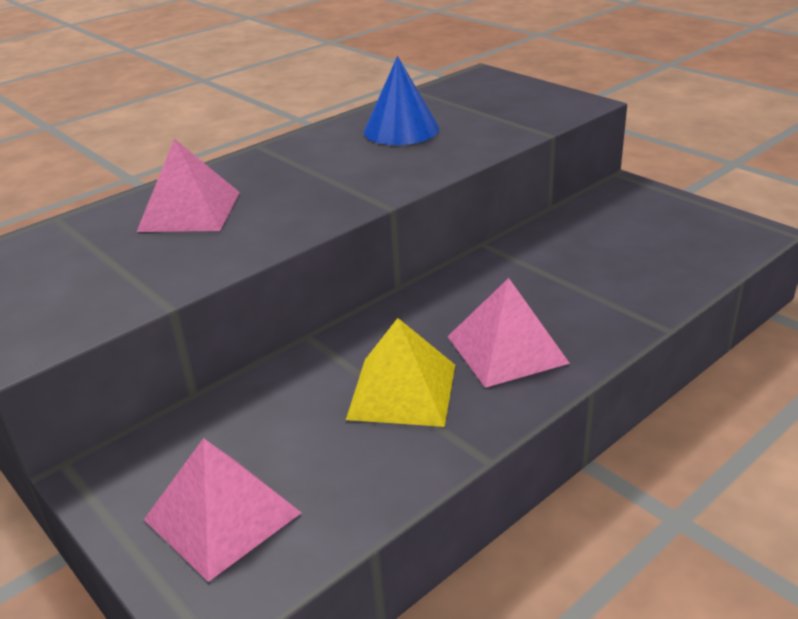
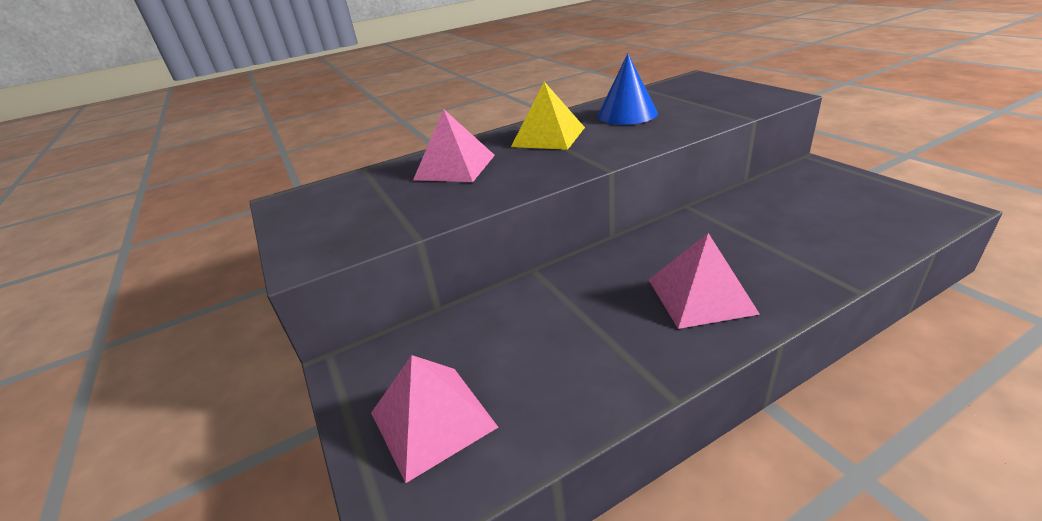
camera: 15 degrees right, 0 degrees up
(402, 391) = (603, 324): yellow pyramid -> yellow pyramid (548, 137)

